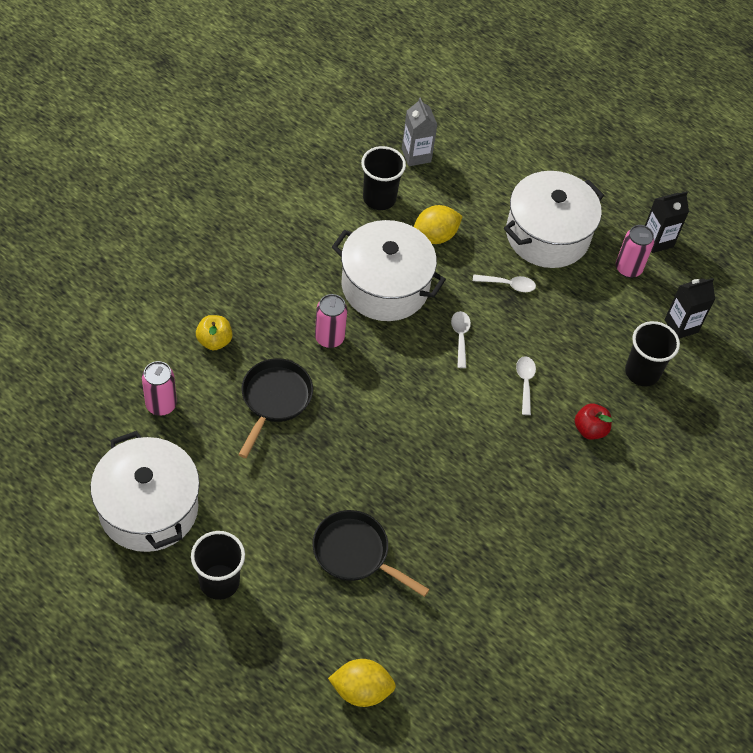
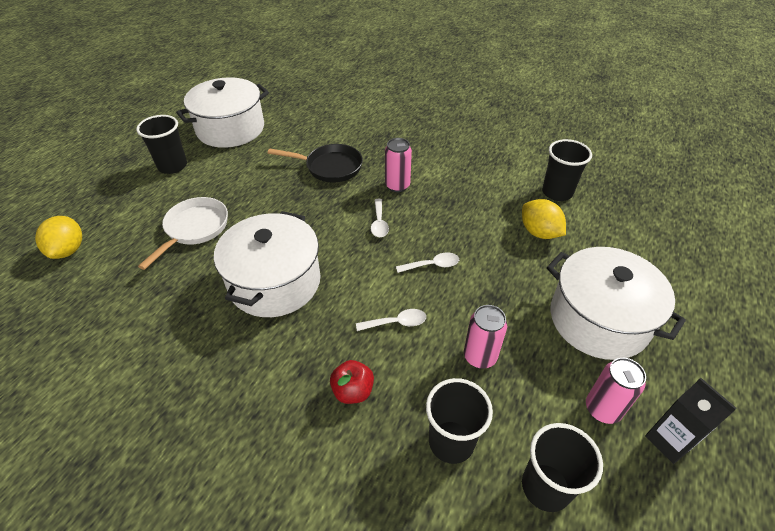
camera: 85 degrees right, 10 degrees down
(161, 405) = (312, 121): pink can -> pink can (480, 356)
(214, 341) = (372, 133): yellow apple -> none
(355, 553) = (194, 229): black pan -> white pan
(385, 286) = (465, 209): white pot -> white pot (275, 282)
(416, 155) = (623, 208): grey carton -> none
(508, 285) = (513, 294): white spoon -> white spoon (379, 223)
(681, 326) = (545, 487): black carton -> black cup

